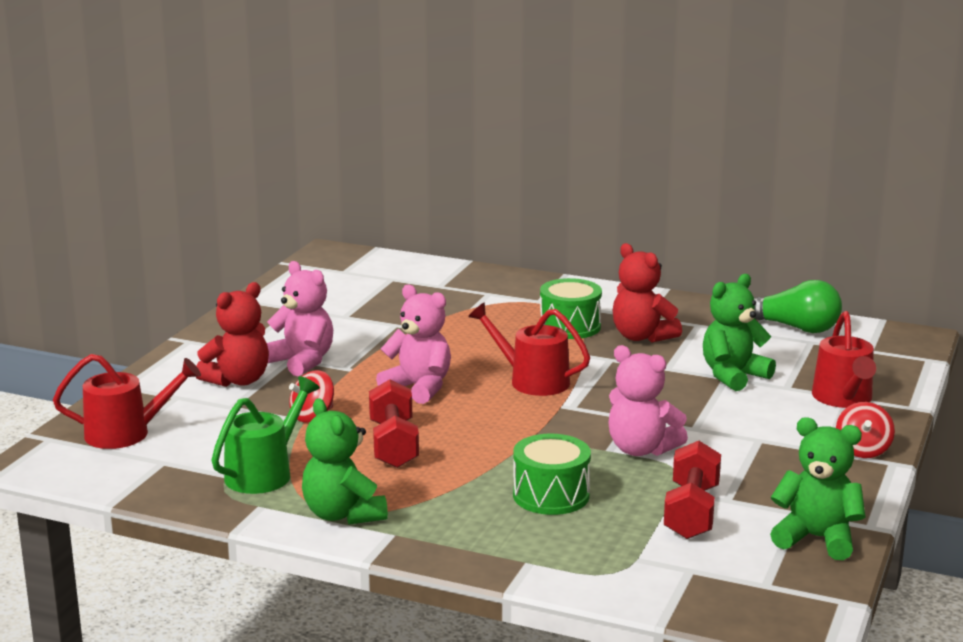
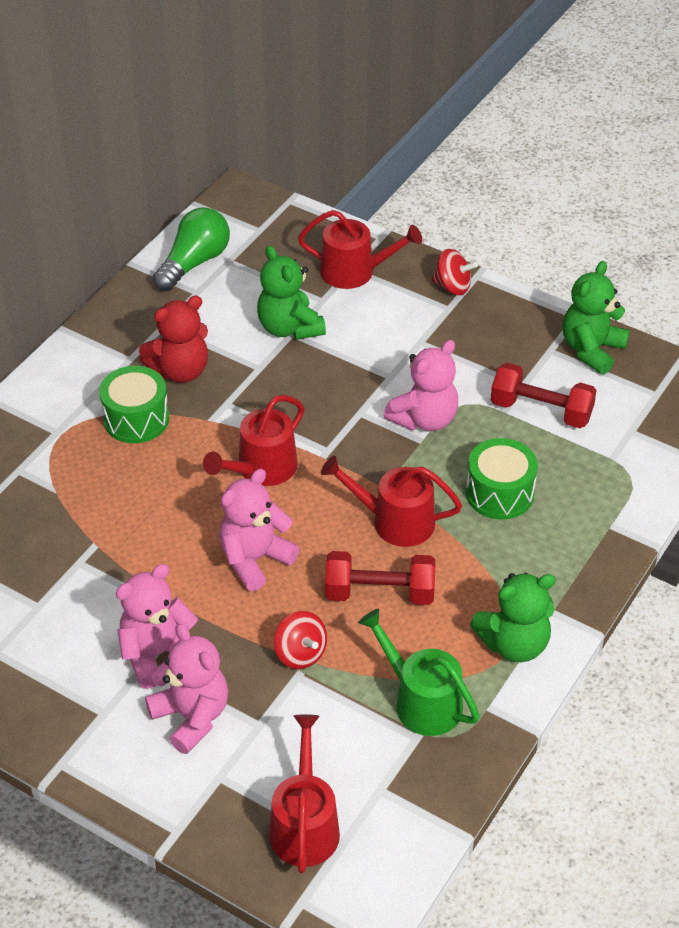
camera: 80 degrees left, 25 degrees up
(238, 380) = (191, 716): red teddy bear -> pink teddy bear
(489, 445) = (395, 521): none -> red watering can

